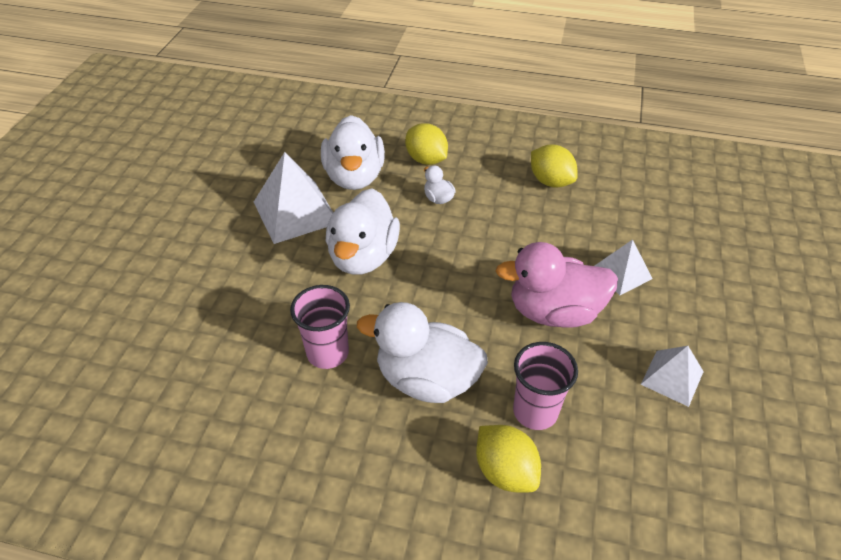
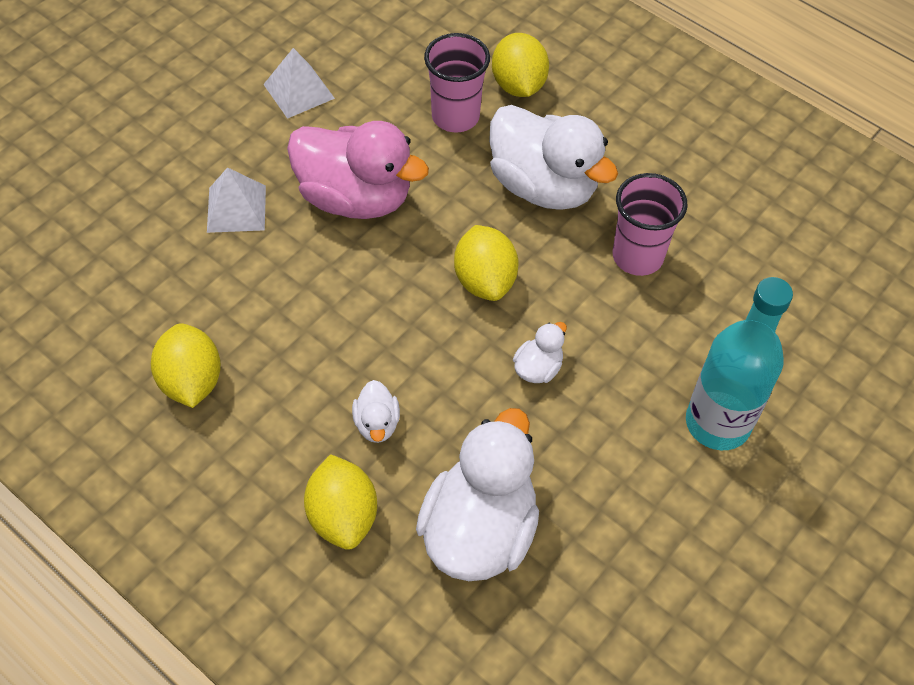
camera: 155 degrees left, 10 degrees up
(237, 268) = (717, 423): none -> turquoise bottle
(295, 212) = (603, 494): white pyramid -> none
(363, 256) = (538, 368): white duck -> white duck, size x0.44
(427, 293) = (484, 280): none -> yellow lemon

